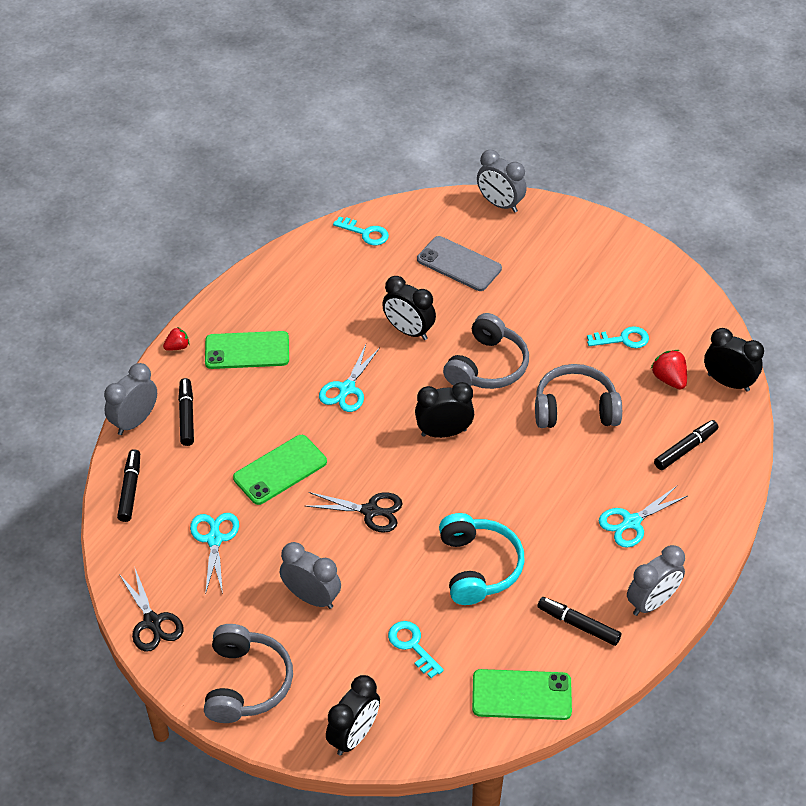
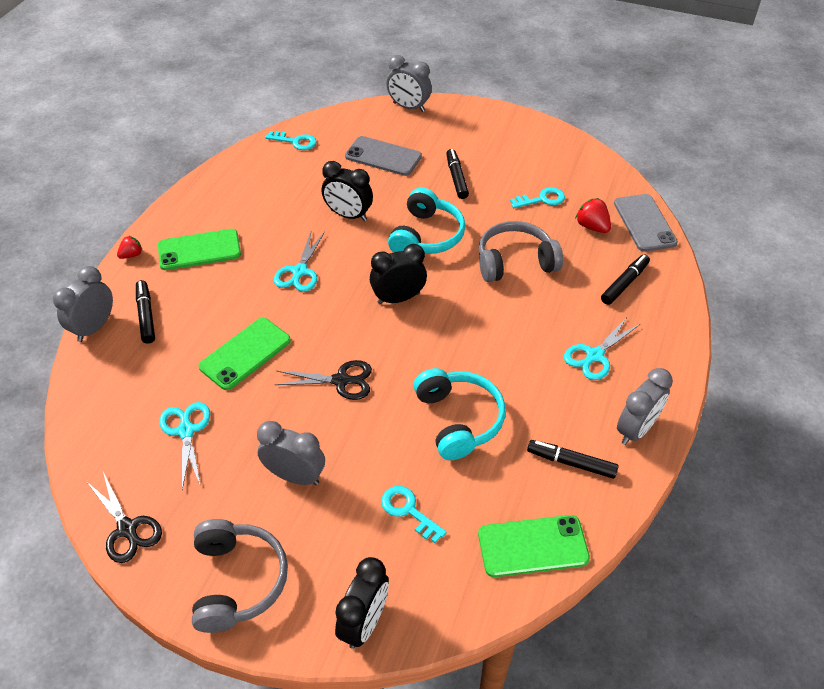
camera: 10 degrees left, 0 degrees up
(130, 489) = (94, 393): black marker -> black marker (456, 178)
(487, 366) = (426, 236): grey headphones -> turquoise headphones
(728, 382) = (644, 223): black clock -> grey phone

